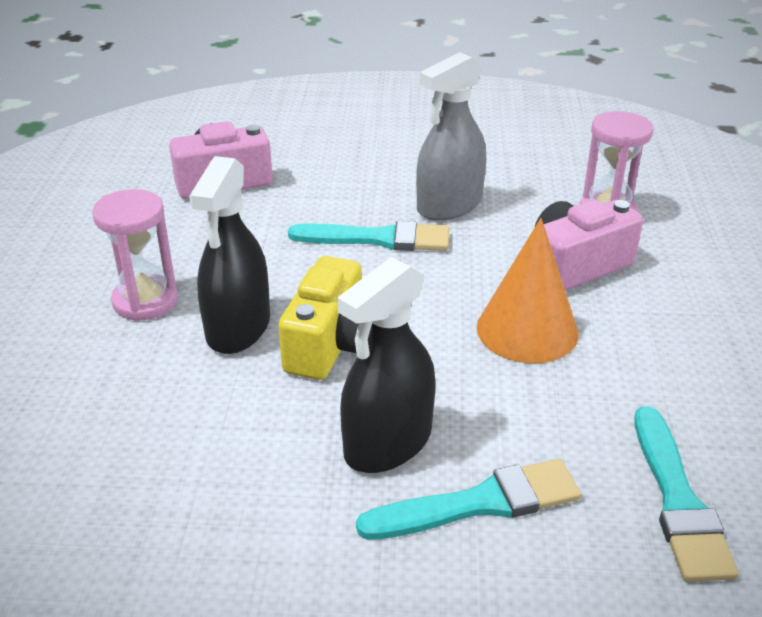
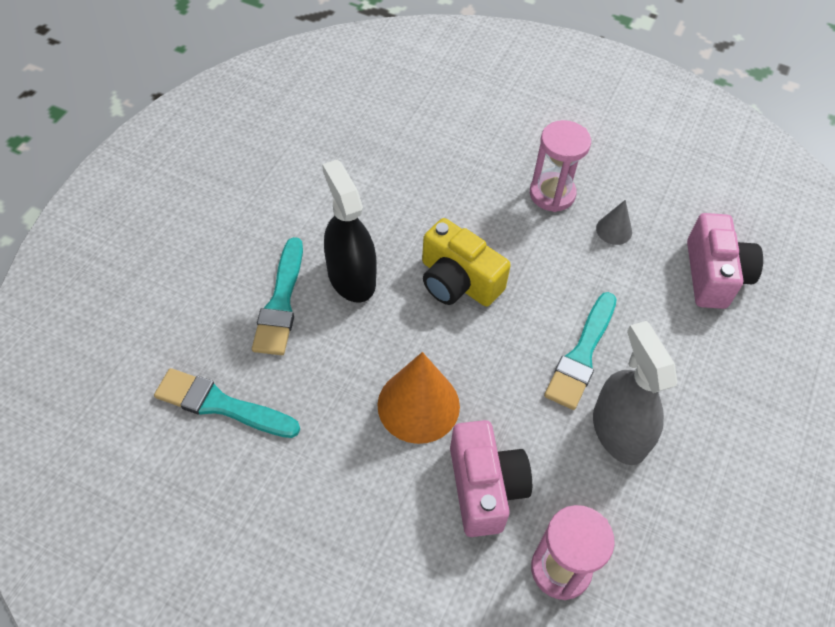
camera: 110 degrees right, 20 degrees up
(187, 247) = (614, 230): none -> grey cone
(238, 328) = (499, 235): black spray bottle -> none

